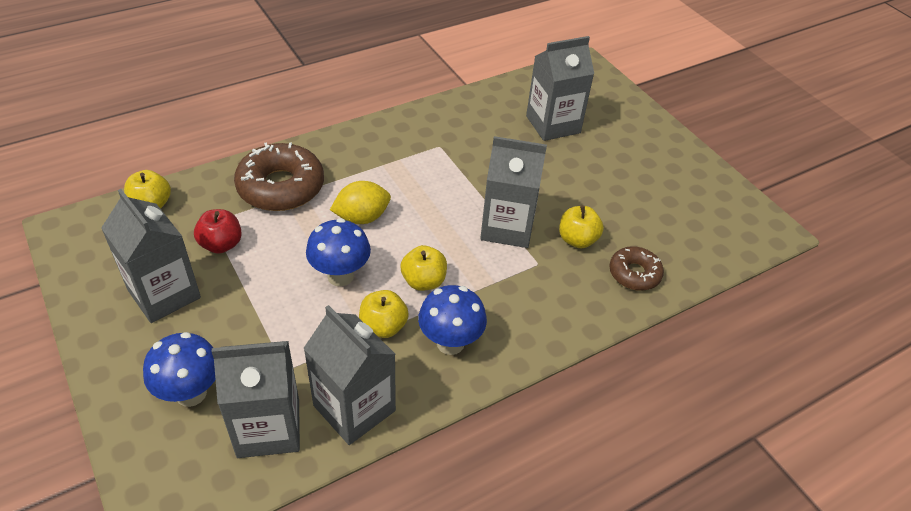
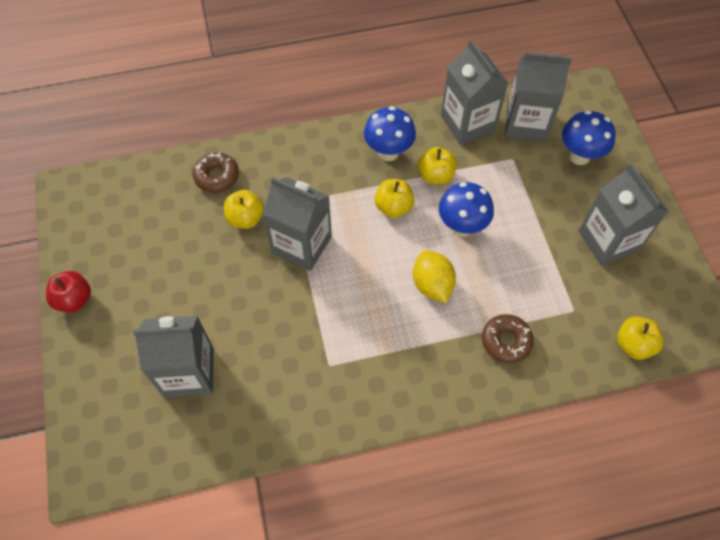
camera: 160 degrees left, 15 degrees up
(221, 244) = (563, 281): red apple -> red apple (74, 299)
(281, 187) = (506, 341): brown donut -> brown donut, size x0.57
(362, 217) = (432, 285): yellow lemon -> yellow lemon turned 75 degrees clockwise

